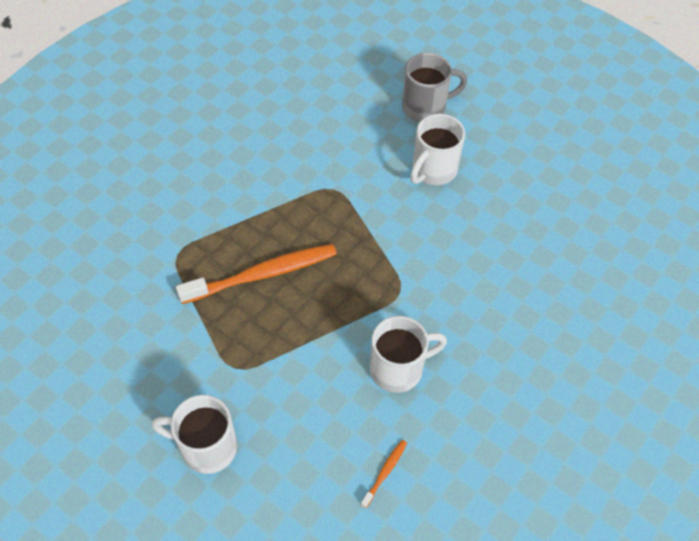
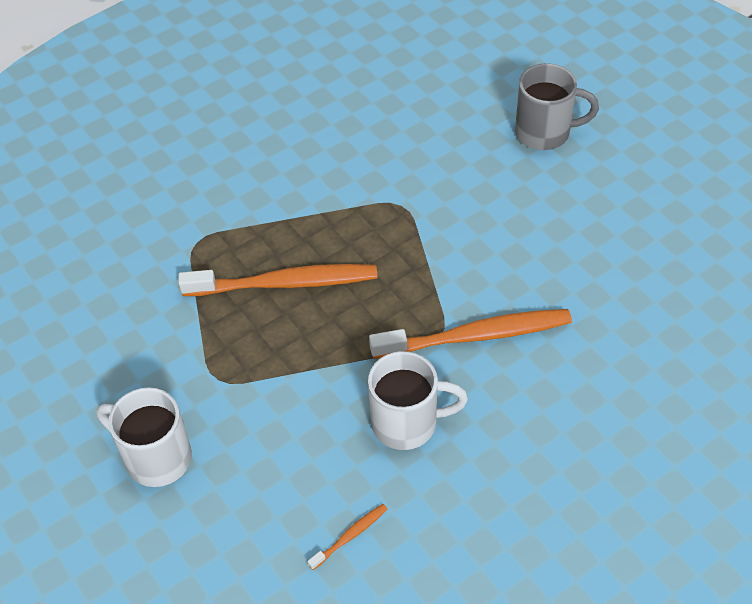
camera: 20 degrees right, 5 degrees down
(427, 285) = (476, 336): none -> orange toothbrush
(433, 170) = (529, 206): white mug -> none

